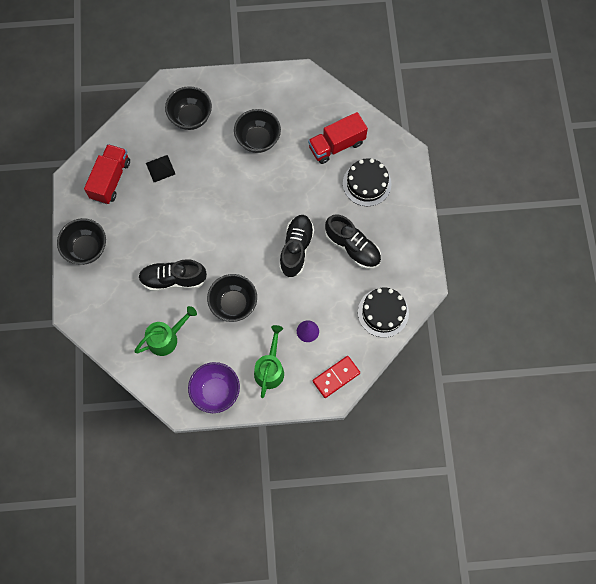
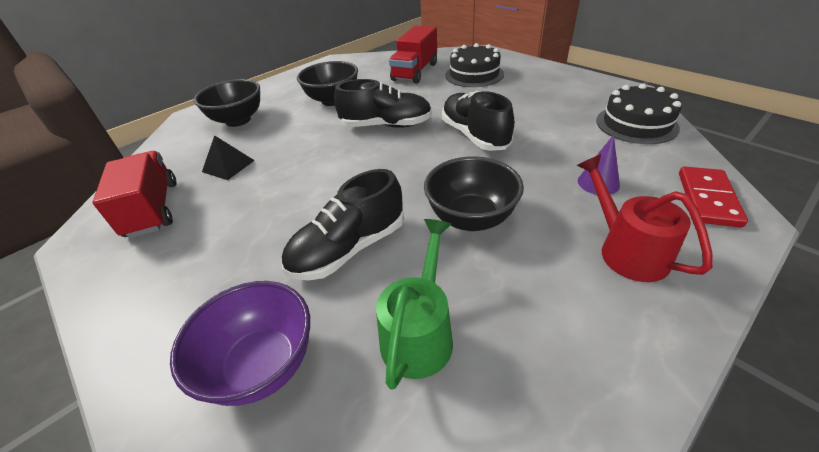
camera: 35 degrees left, 30 degrees down
(86, 249) = (148, 306): black bowl -> none
(216, 392) = (608, 348): purple bowl -> purple bowl (262, 365)
(270, 368) = (625, 249): green watering can -> red watering can
(352, 247) = (527, 106): black shoe -> black shoe (386, 125)

